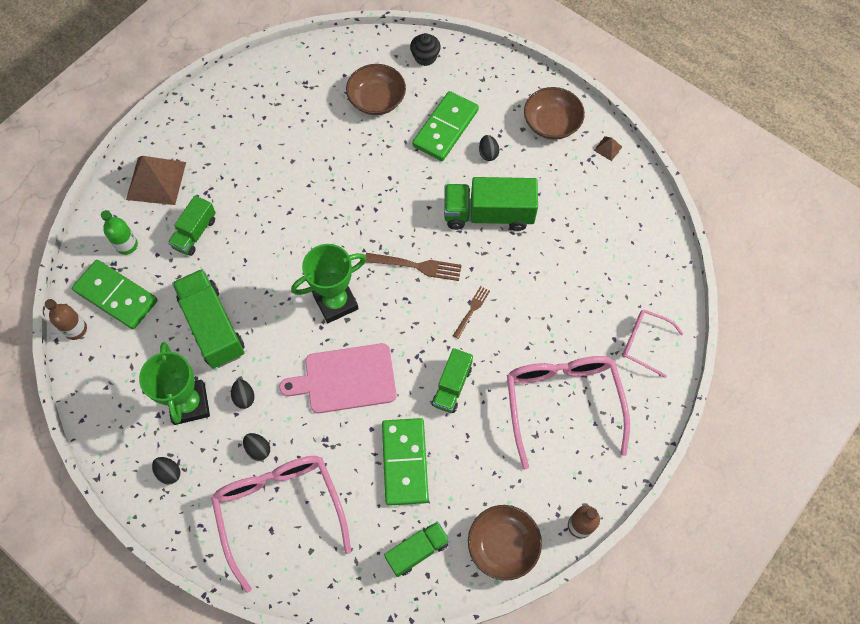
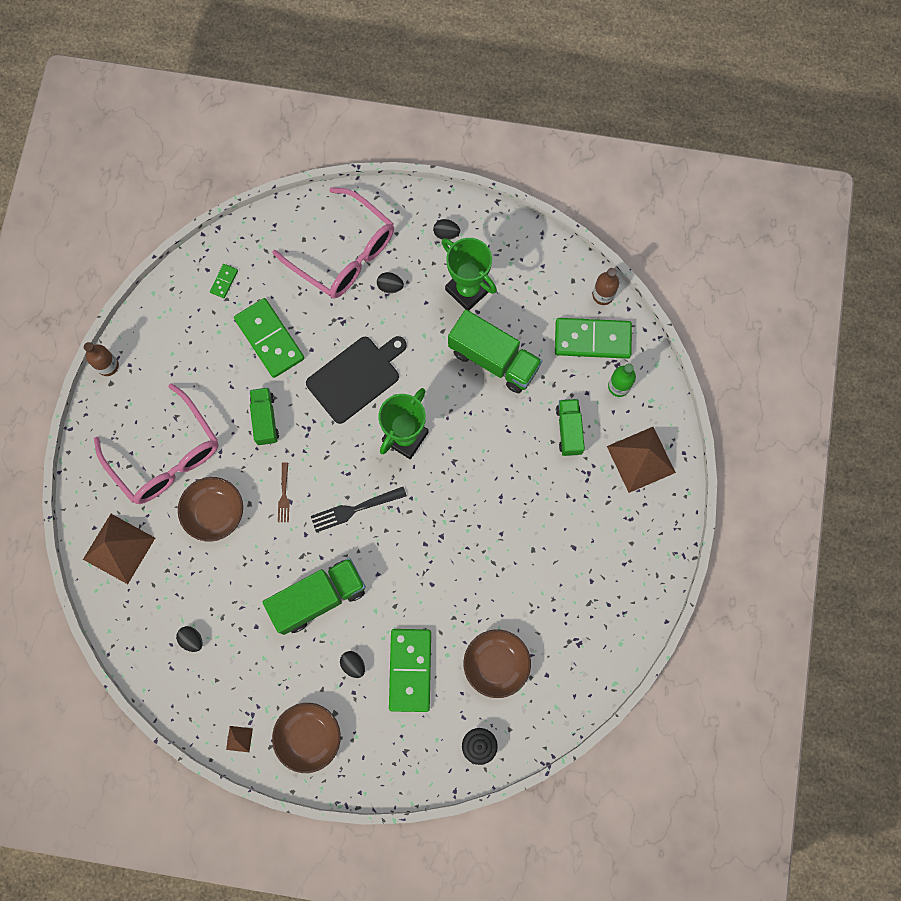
camera: 150 degrees right, 10 degrees up
(244, 397) = (428, 318): black egg -> black egg (192, 639)
(346, 379) = (356, 377): pink cutting board -> black cutting board
(416, 266) = (355, 509): brown fork -> black fork
(417, 551) = (224, 281): green truck -> green domino
(503, 545) = (161, 320): brown bowl -> brown bowl (214, 512)
(644, 343) = (119, 548): pink glasses -> brown pyramid

